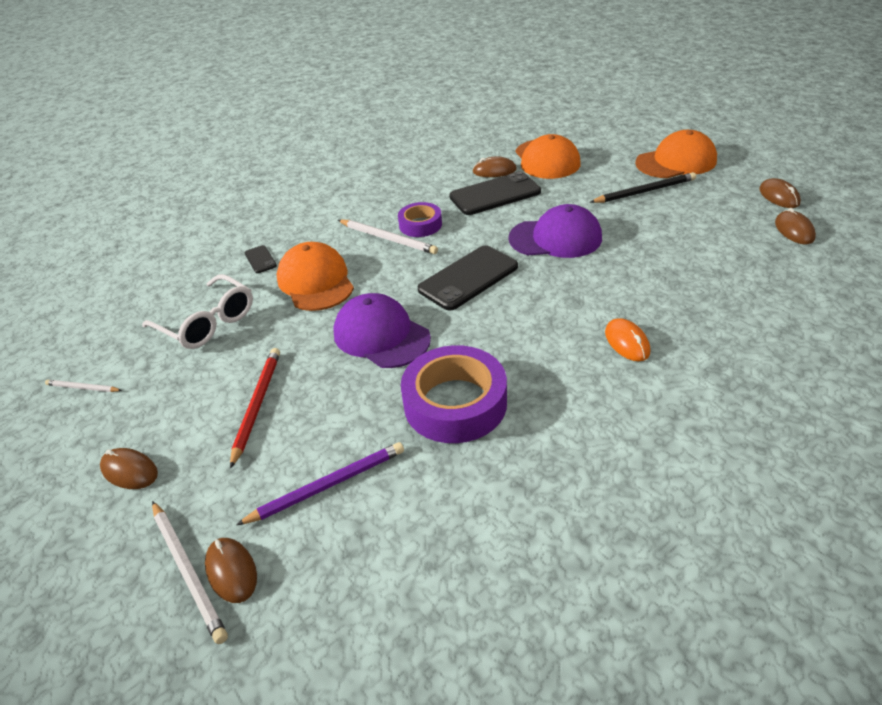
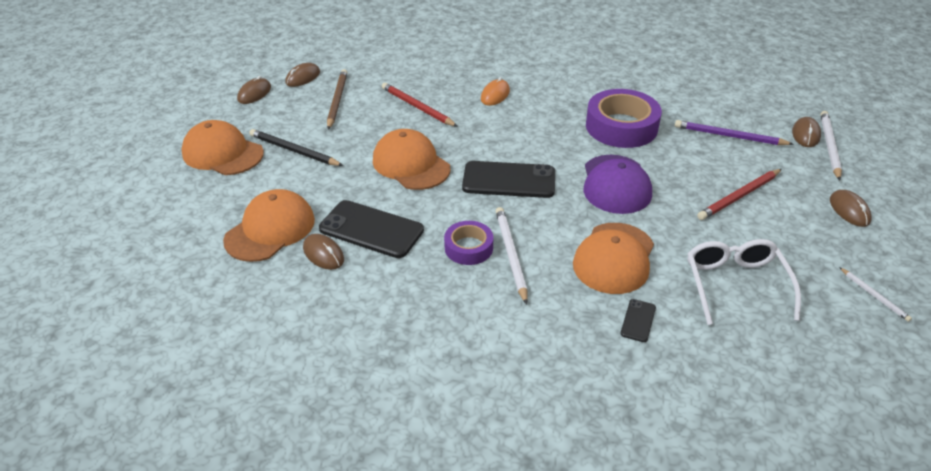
camera: 135 degrees left, 0 degrees up
(555, 238) = (411, 164): purple cap -> orange cap
(655, 278) = (417, 107): none -> red pencil
(719, 236) = (337, 100): none -> brown pencil

